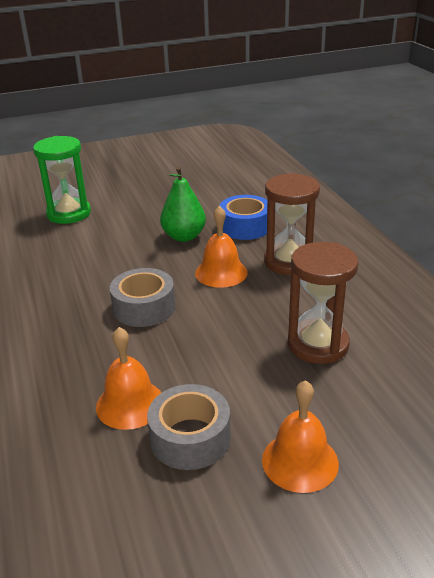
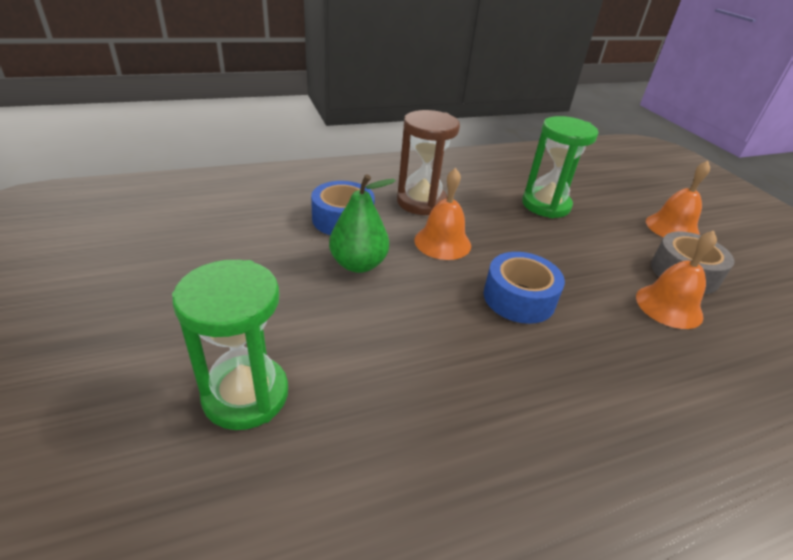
camera: 95 degrees left, 5 degrees up
(144, 307) = (519, 298): grey tape -> blue tape
(318, 344) = (546, 205): brown hourglass -> green hourglass

